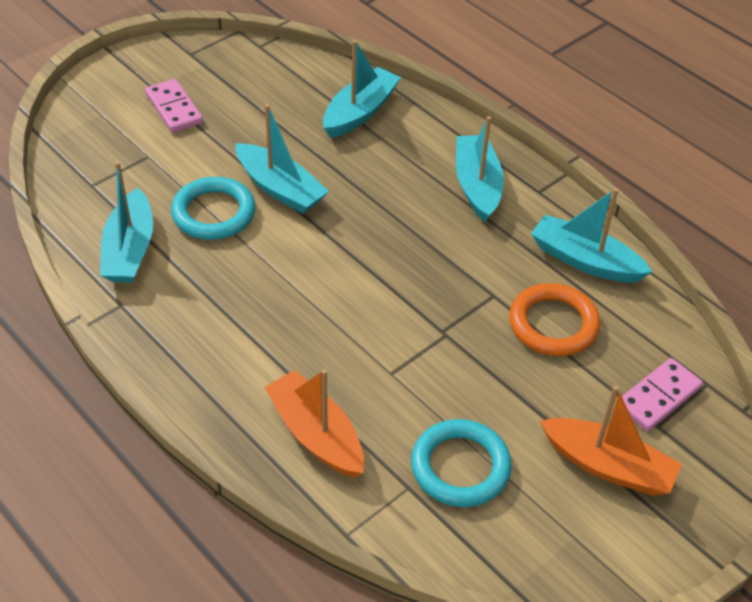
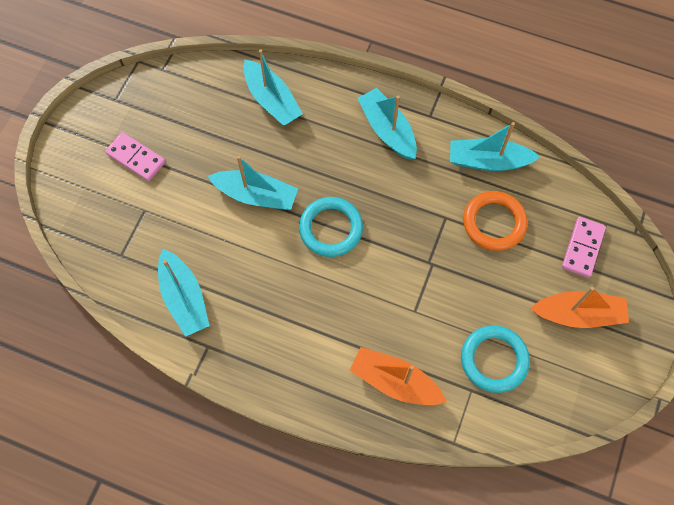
camera: 25 degrees left, 20 degrees up
(214, 213) = (223, 238): turquoise ring -> turquoise ring (331, 228)
(360, 112) = (272, 100): turquoise boat -> turquoise boat turned 135 degrees clockwise

